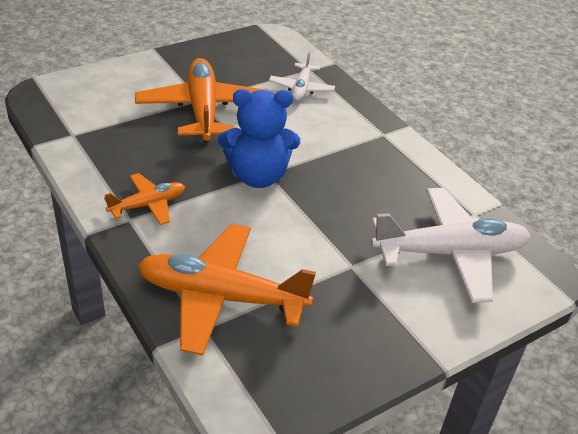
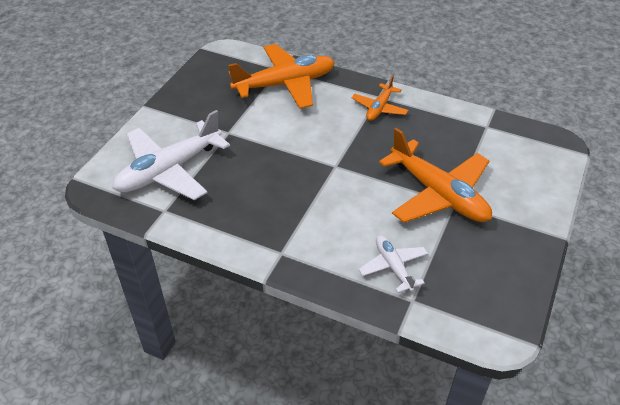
camera: 150 degrees right, 5 degrees up
(258, 176) = (338, 160): blue teddy bear -> none

